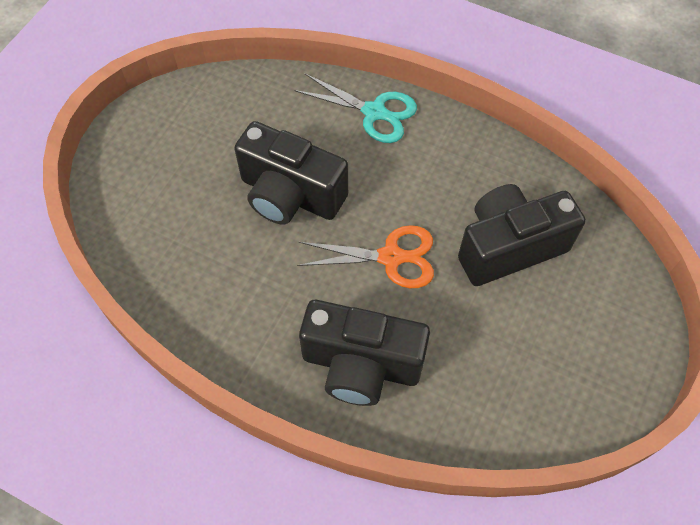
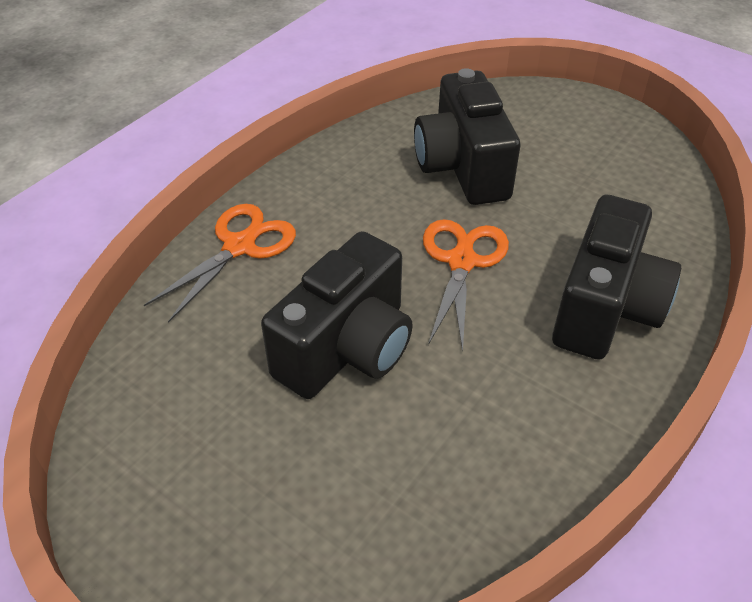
camera: 80 degrees left, 15 degrees down
(374, 112) = (239, 246): turquoise scissors -> orange scissors

